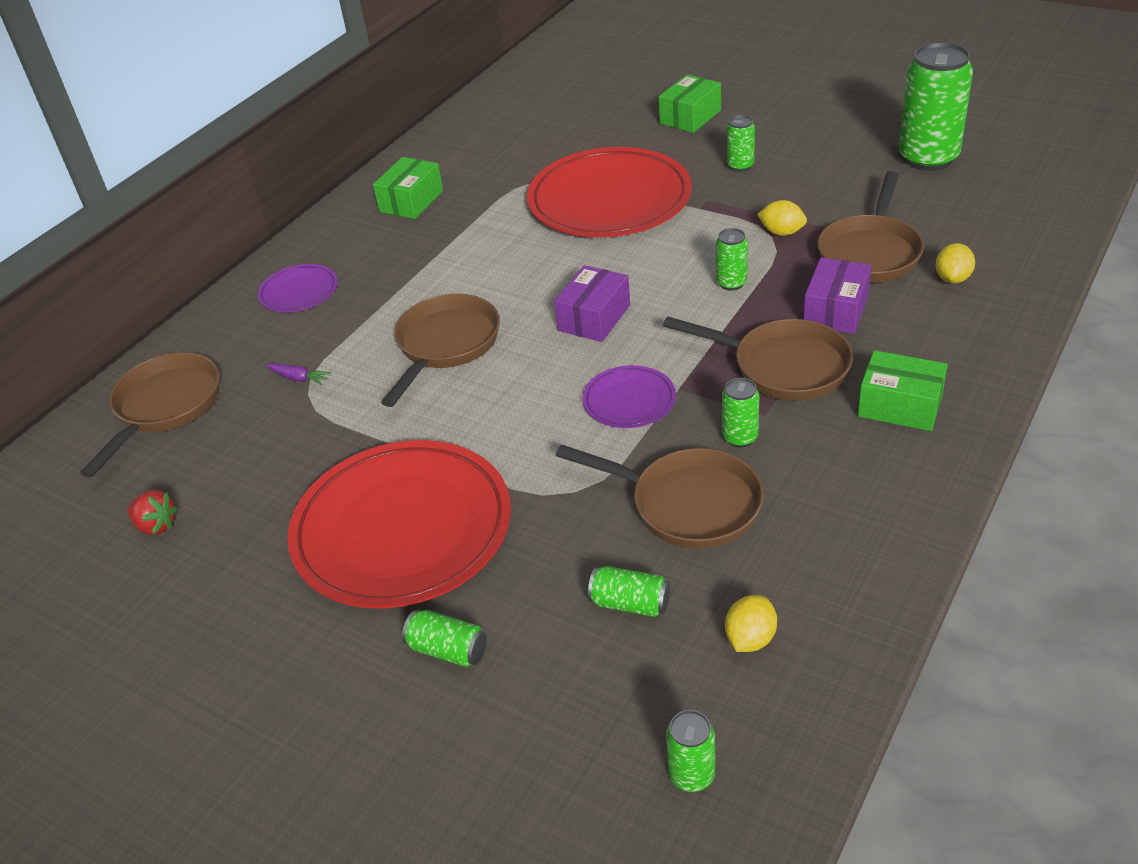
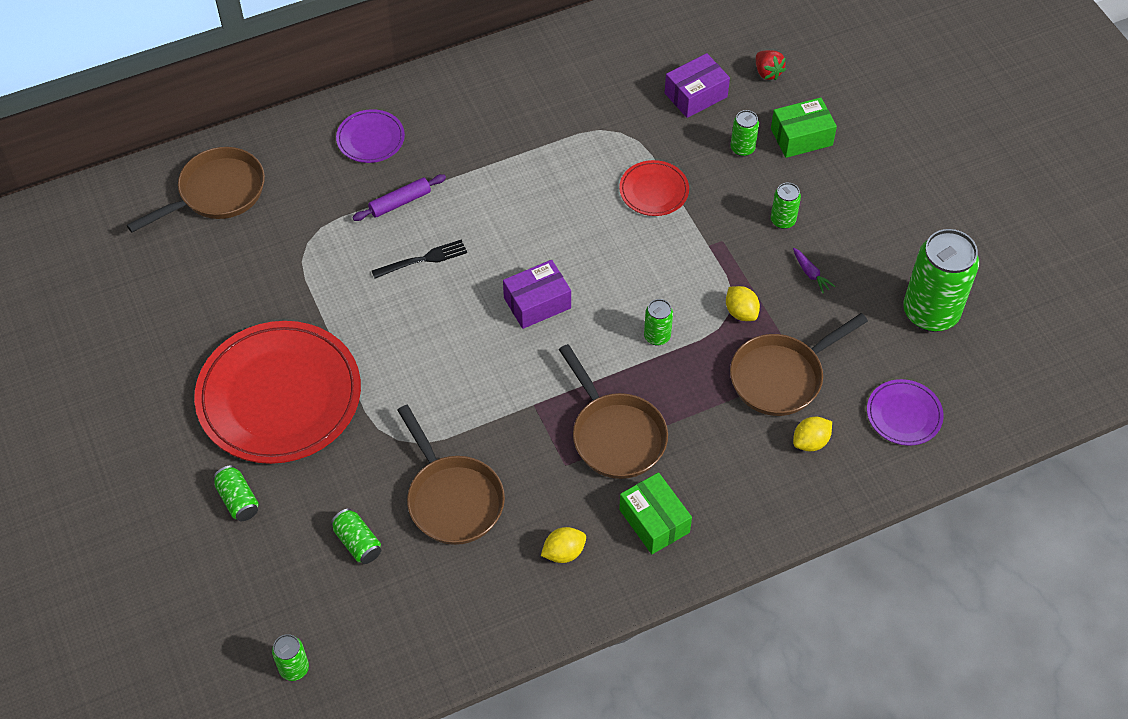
camera: 30 degrees right, 15 degrees up
(156, 525) = (149, 292): red strawberry -> red strawberry (767, 72)
(298, 378) = (312, 224): purple carrot -> purple carrot (810, 274)
(377, 319) = (400, 202): none -> purple rolling pin
(411, 201) = (516, 93): green box -> none
(445, 345) = (423, 259): brown pan -> black fork
(609, 200) = (654, 191): red plate -> red plate, size x0.46
(629, 400) = (493, 392): purple plate -> purple plate (904, 414)
(740, 437) = (531, 472): green can -> green can (742, 148)
(750, 638) = (399, 614): yellow lemon -> yellow lemon (563, 552)
(835, 310) = (700, 412): purple box -> purple box (695, 95)

